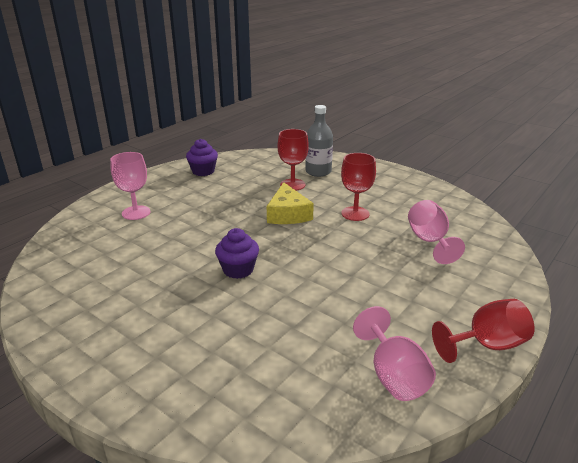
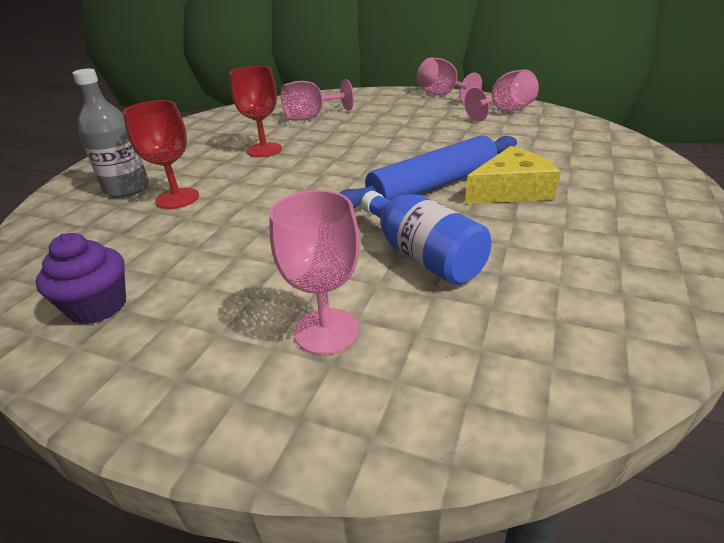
camera: 105 degrees left, 5 degrees up
(161, 245) = (422, 255): none -> blue bottle
(238, 270) = (432, 186): purple cupcake -> blue rolling pin
(288, 214) = (278, 184): yellow cheese -> yellow cheese (511, 190)
(486, 345) = (442, 95): red goblet -> pink goblet

